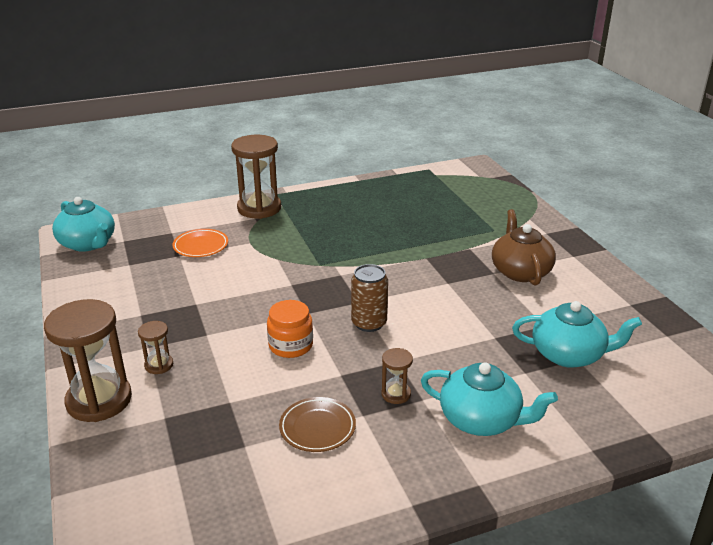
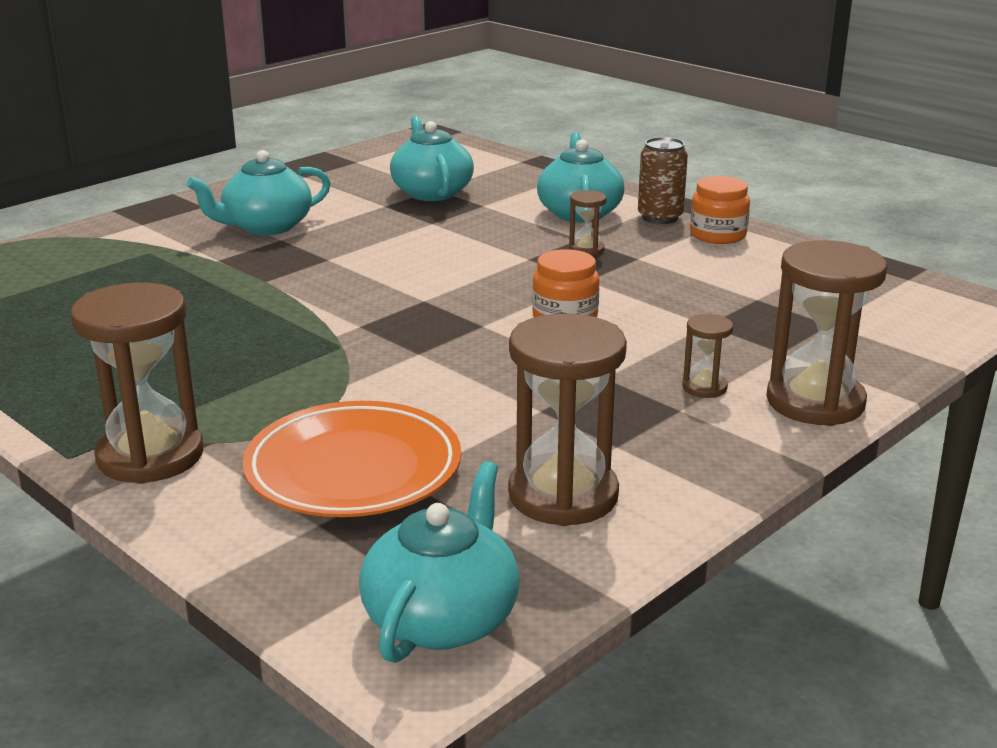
camera: 115 degrees left, 5 degrees down
(122, 288) = (563, 495): none -> brown hourglass
(201, 246) = (353, 469): orange plate -> orange plate, size x1.76
(317, 427) = (684, 273): brown plate -> none
(369, 323) = (468, 285): brown can -> brown can (660, 217)
(381, 486) = (718, 235): none -> orange jar
(520, 271) = (266, 227): brown teapot -> turquoise teapot

